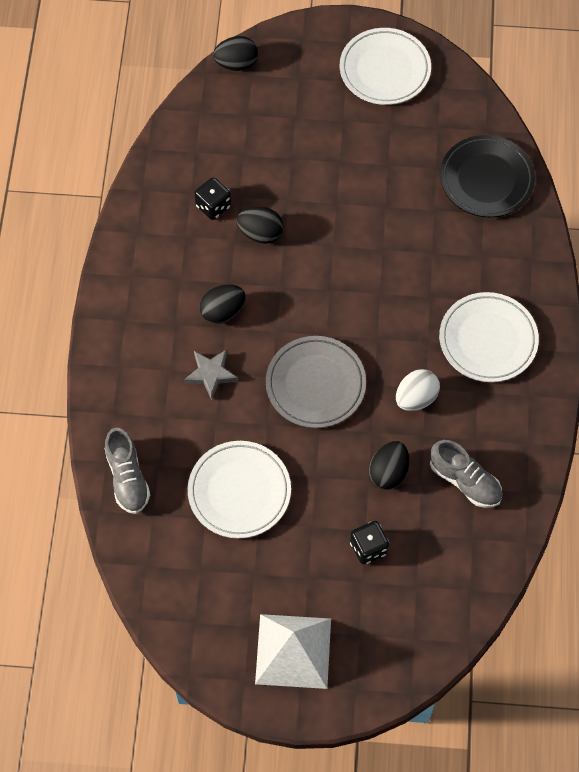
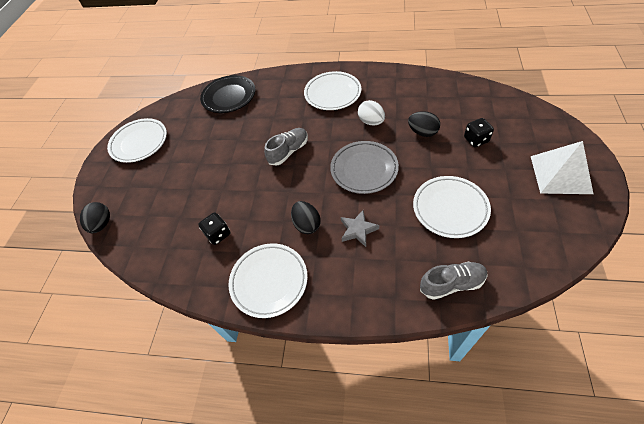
camera: 80 degrees left, 10 degrees down
(143, 273) = (269, 281): none -> white plate
(260, 233) = (246, 204): black egg -> none
(465, 481) = (423, 100): grey shoe -> grey shoe (288, 151)

